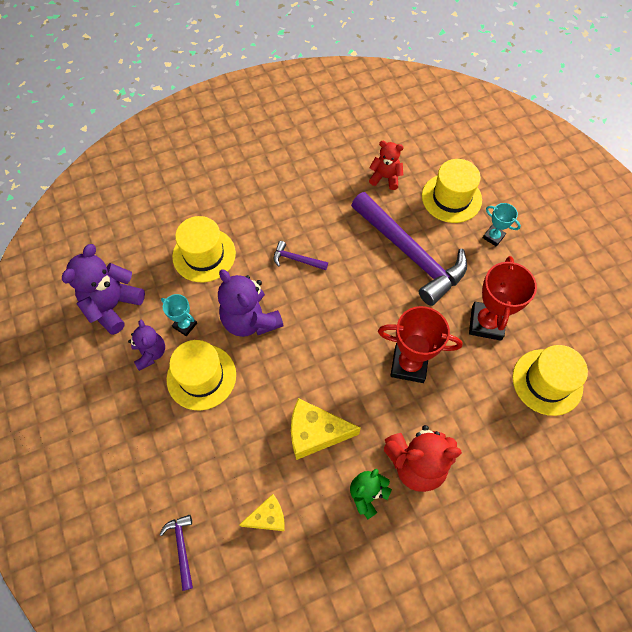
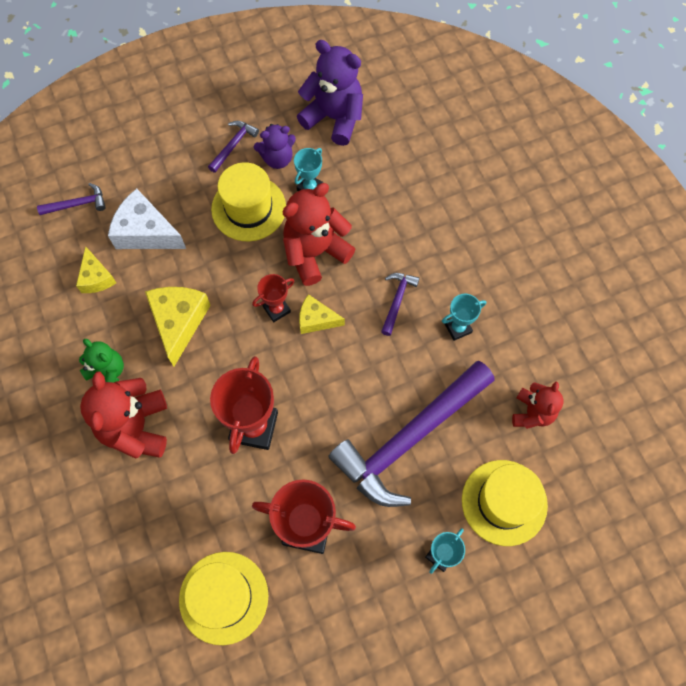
camera: 90 degrees right, 5 degrees up
(130, 393) = (233, 145): none -> purple hammer
(204, 255) = (401, 200): yellow hat -> none
(220, 471) = (146, 232): none -> white cheese
(250, 320) = (315, 253): purple teddy bear -> red teddy bear
(303, 350) = (276, 309): none -> red trophy
(313, 318) = (316, 319): none -> yellow cheese
(320, 219) = (458, 328): none -> turquoise trophy

